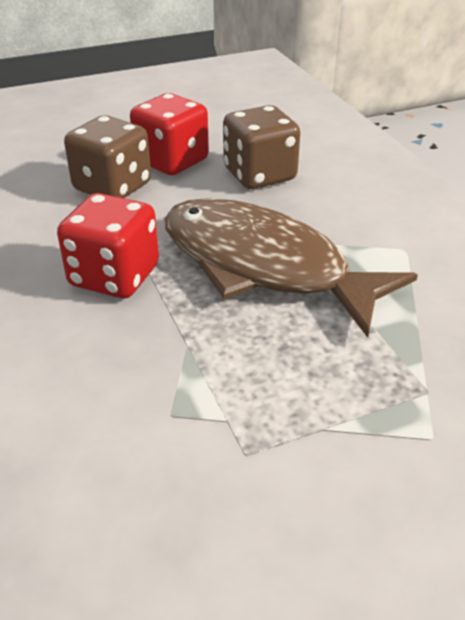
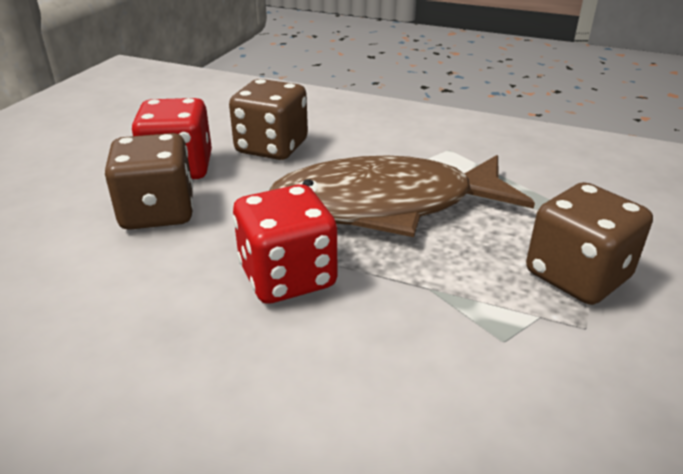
camera: 45 degrees left, 5 degrees down
(315, 416) = (577, 276): none -> brown dice

